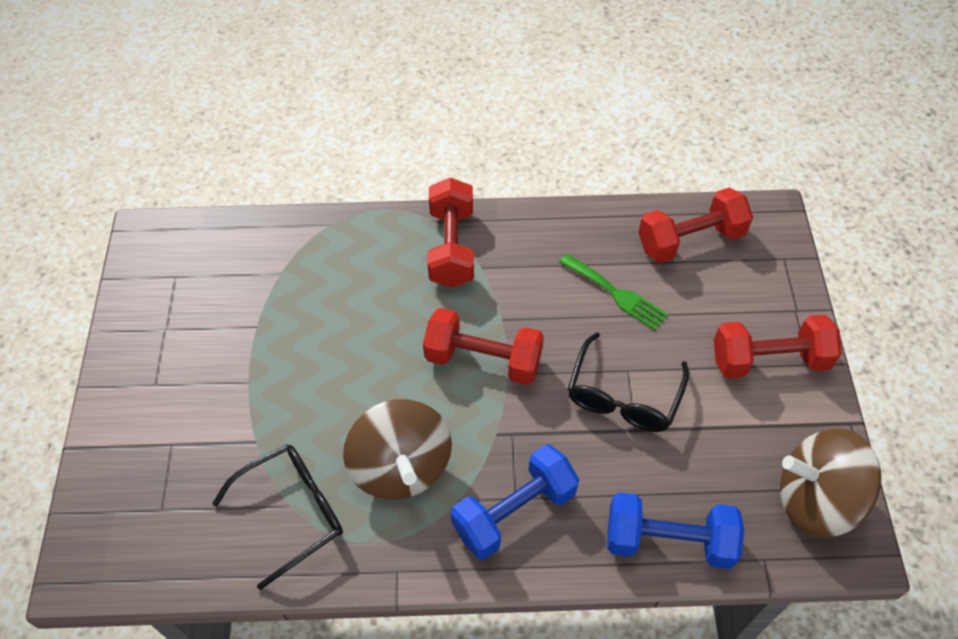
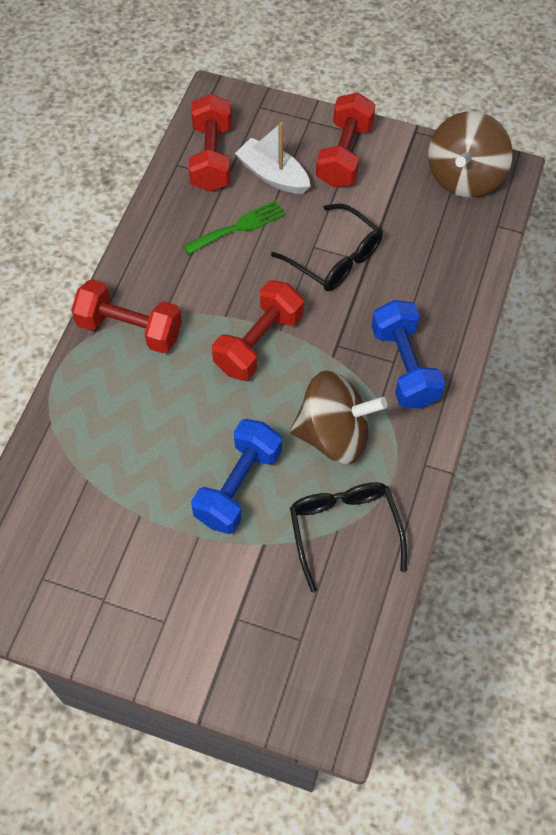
camera: 70 degrees left, 5 degrees up
(668, 540) = (463, 276): blue dumbbell -> blue dumbbell (238, 486)
(700, 301) = (273, 175): none -> white boat

